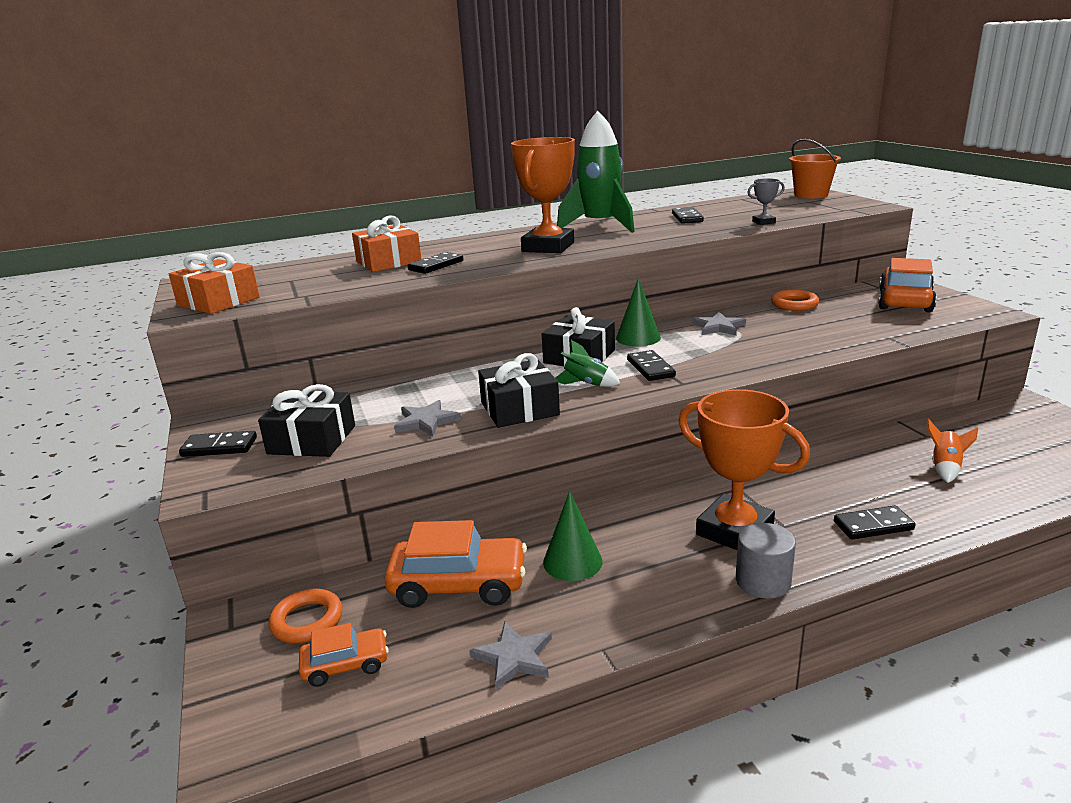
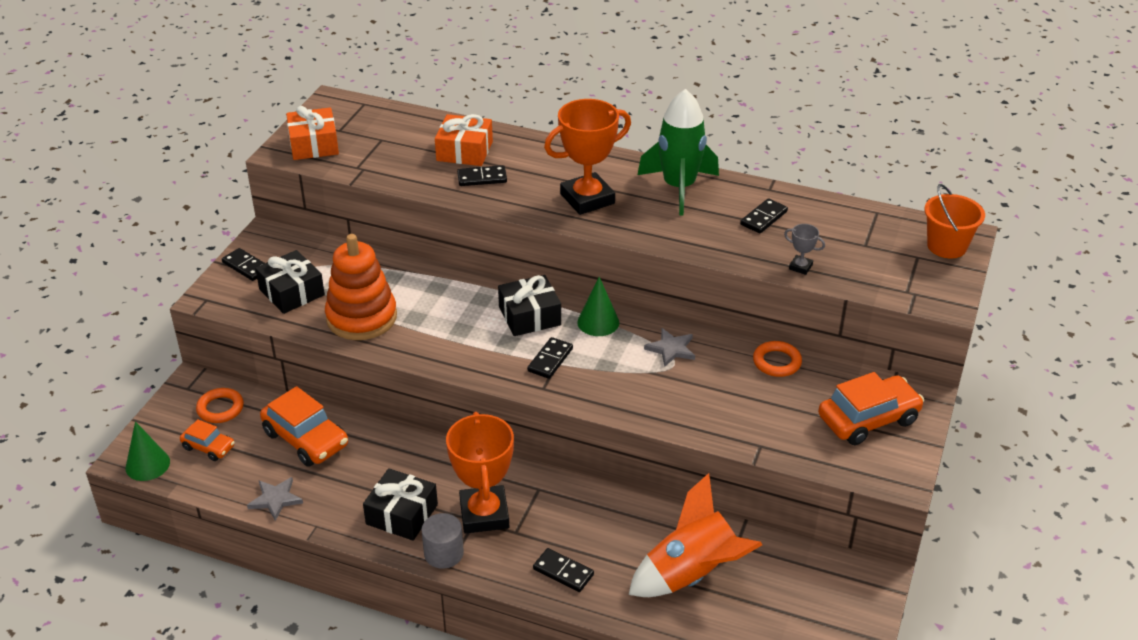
camera: 40 degrees right, 15 degrees up
(426, 421) = (361, 317): grey star -> orange stacking toy
(519, 409) = (421, 343): black gift -> black gift (402, 514)
(572, 561) = (375, 467): green cone -> green cone (147, 464)
(586, 384) = (490, 347): green rocket -> none
(945, 467) = (692, 574): orange rocket -> orange rocket, size x2.23

